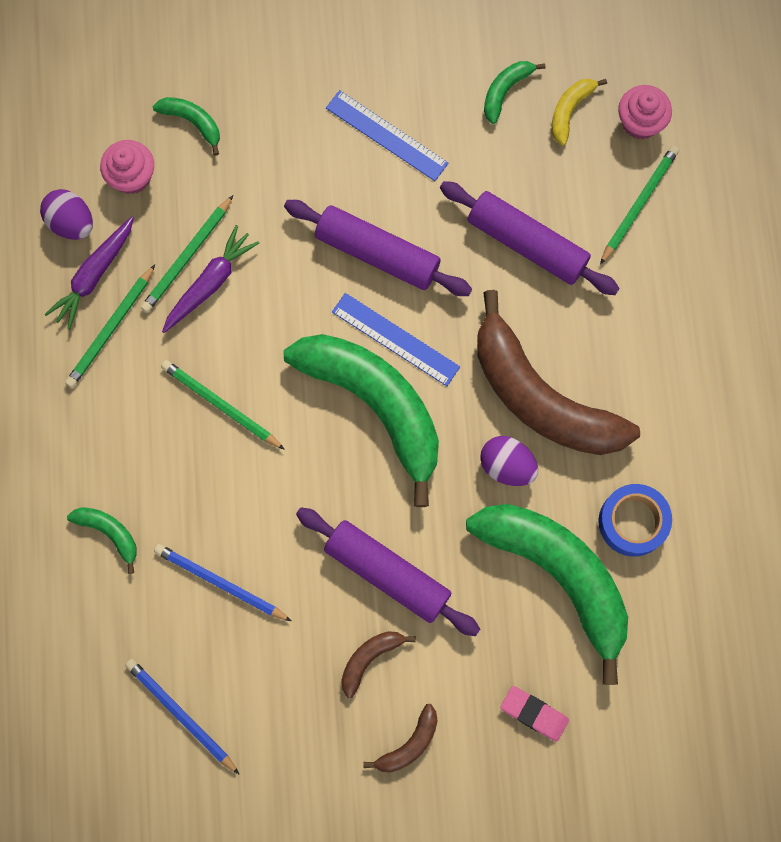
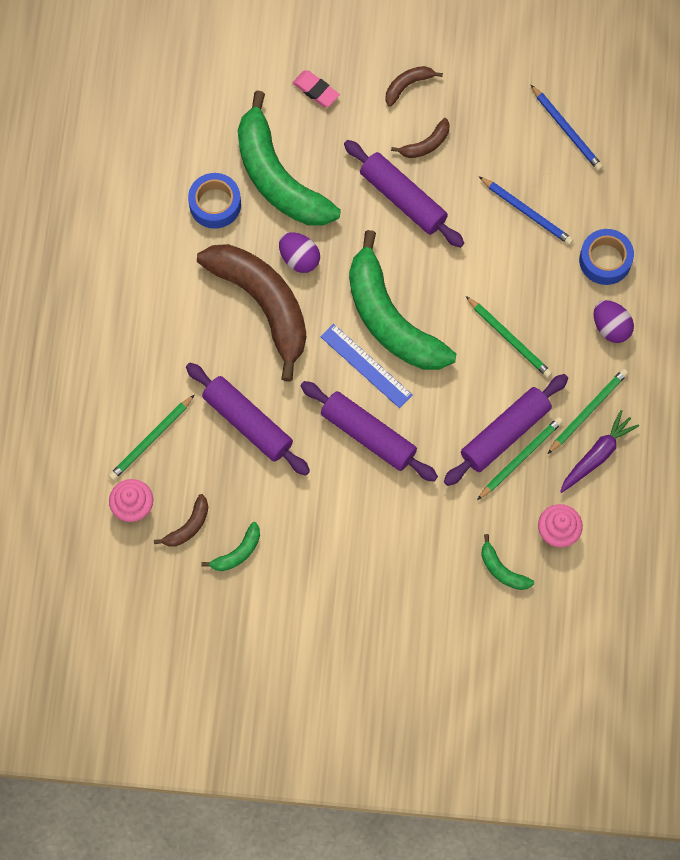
camera: 170 degrees left, 5 degrees down
(71, 222) = (611, 501): purple egg -> purple egg (611, 327)
(109, 532) = (605, 260): green banana -> blue tape
(210, 283) = (505, 433): purple carrot -> purple rolling pin
(386, 135) = (343, 531): blue ruler -> none
(570, 111) = (188, 526): yellow banana -> brown banana

